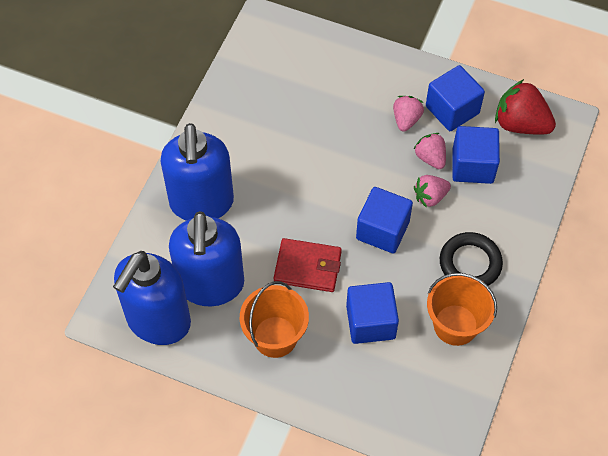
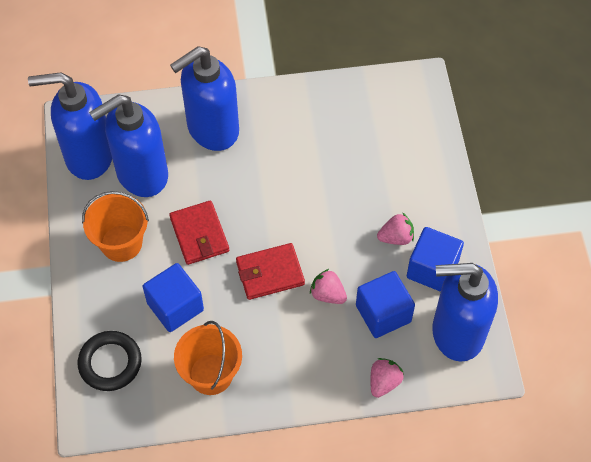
camera: 60 degrees right, 0 degrees up
(382, 230) = (270, 273): blue cube -> red wallet
(430, 158) = (368, 275): pink strawberry -> pink strawberry (384, 382)
(470, 263) = (279, 358): black ring -> black ring (110, 363)
(520, 124) = (456, 333): red strawberry -> blue soap dispenser

